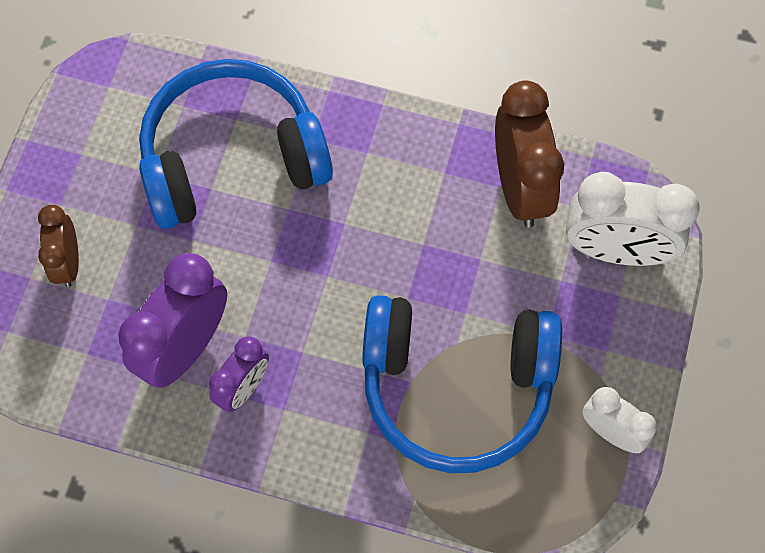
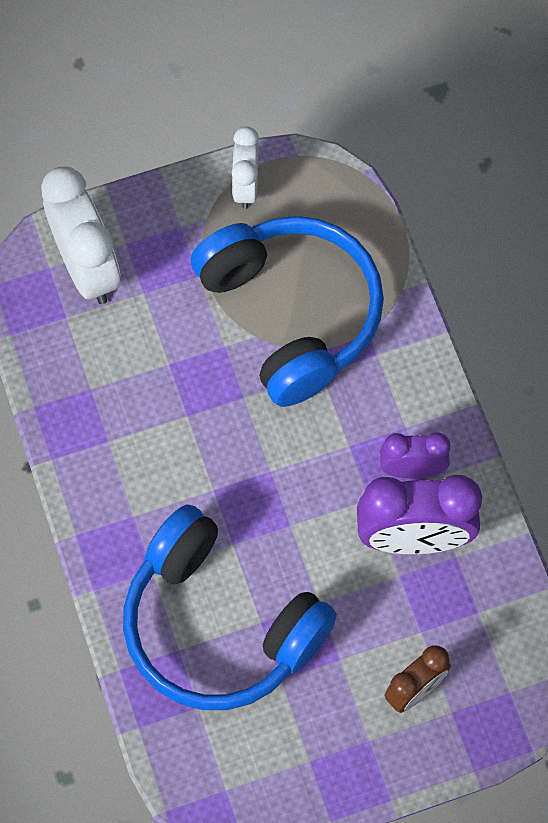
camera: 125 degrees left, 0 degrees up
(520, 188) = (80, 373): brown clock -> none

